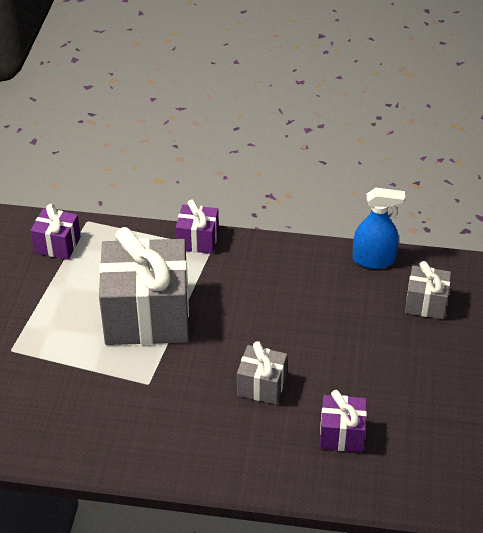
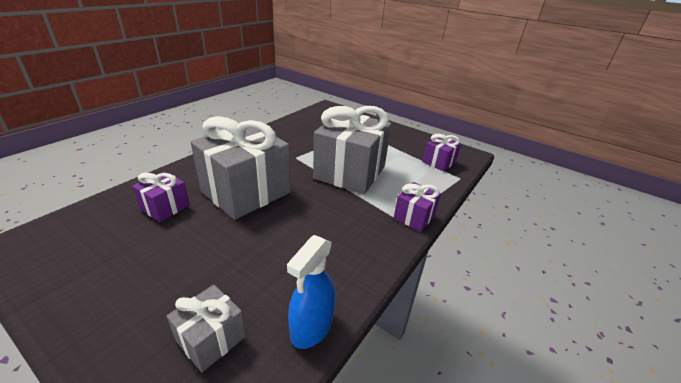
camera: 115 degrees right, 10 degrees down
(261, 385) = (246, 192): grey gift -> grey gift, size x2.09

